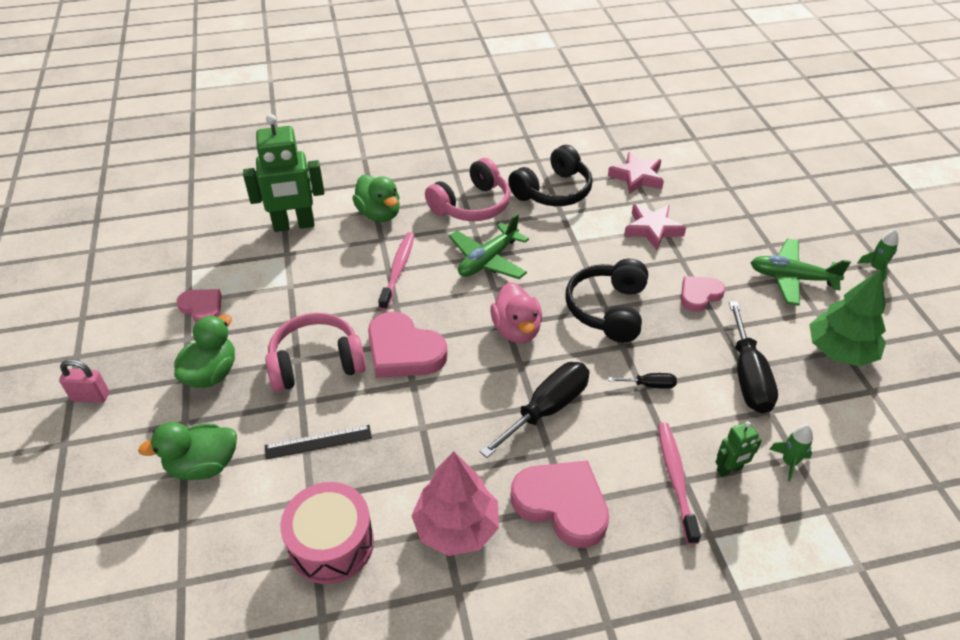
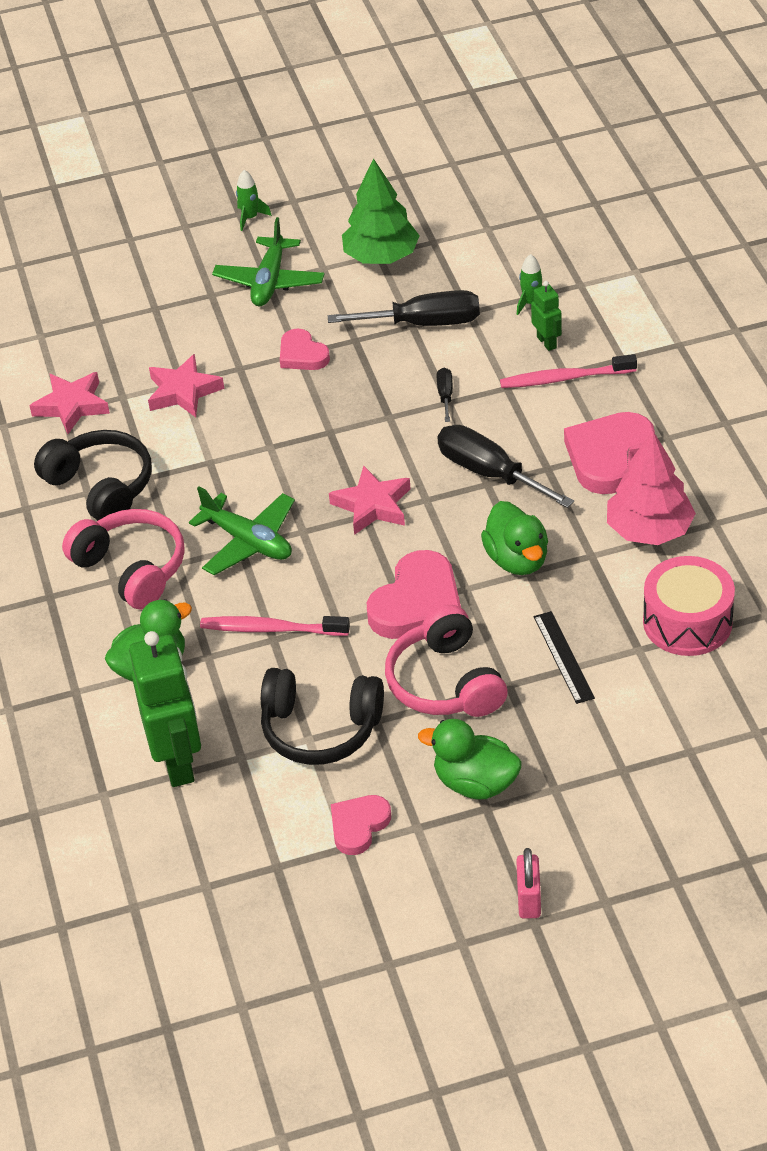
camera: 90 degrees left, 0 degrees up
(203, 465) = (613, 753): green duck -> green duck (517, 559)
(516, 330) = (372, 505): pink duck -> pink star
(608, 309) = (332, 429): black headphones -> black headphones (320, 729)

